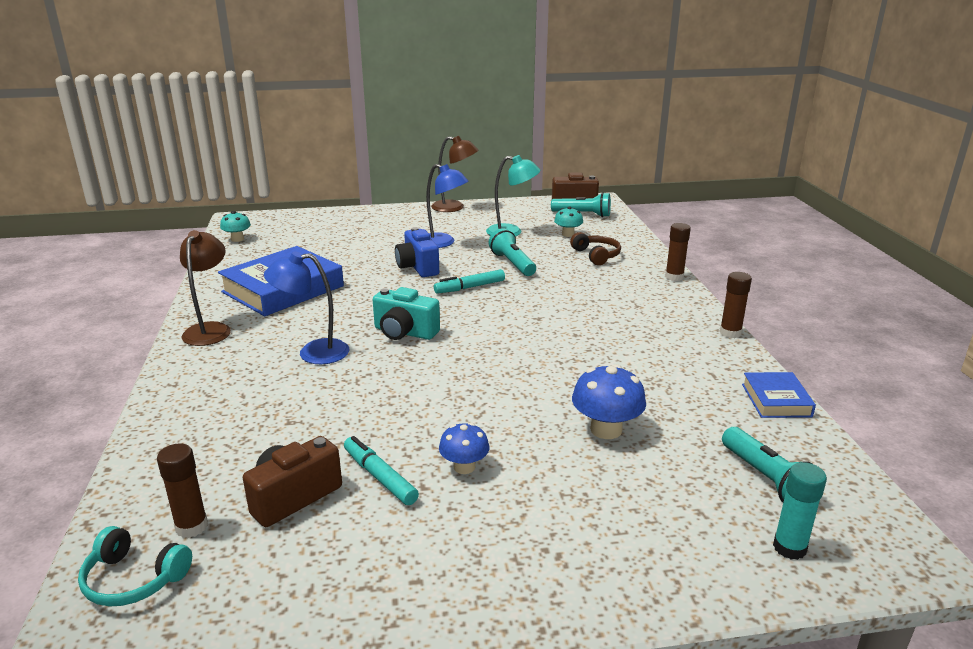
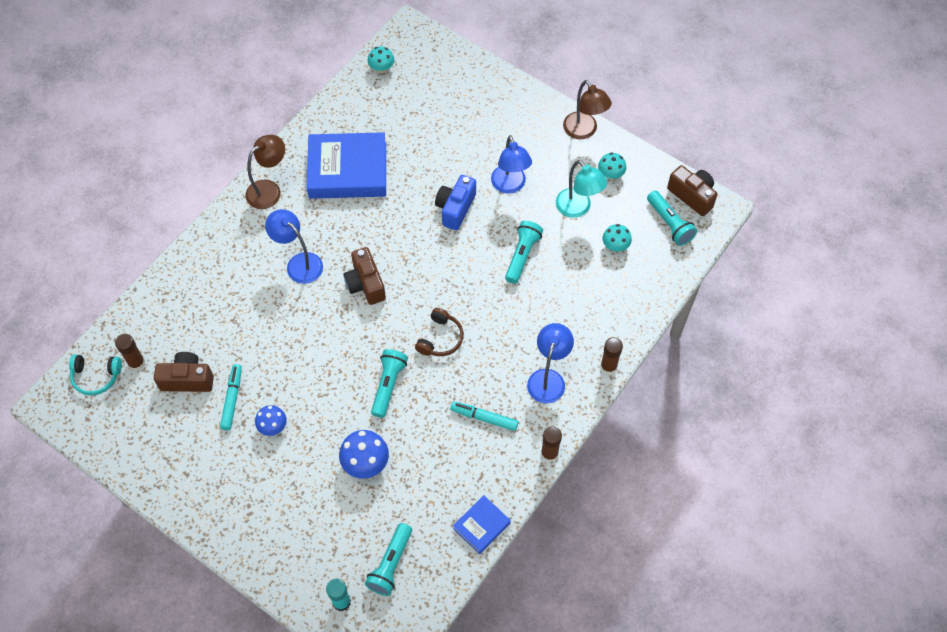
camera: 45 degrees right, 35 degrees up
(133, 579) = (96, 377): turquoise headphones -> turquoise headphones turned 60 degrees counterclockwise
(404, 332) = (365, 284): turquoise camera -> brown camera
(469, 287) = (458, 263): turquoise marker -> turquoise marker (484, 418)
(506, 214) = (610, 174): none -> turquoise mushroom
(533, 372) = (388, 385): none -> turquoise flashlight
(596, 255) = (595, 293): brown headphones -> brown headphones (440, 338)
(648, 302) = (548, 378): none -> blue lamp

